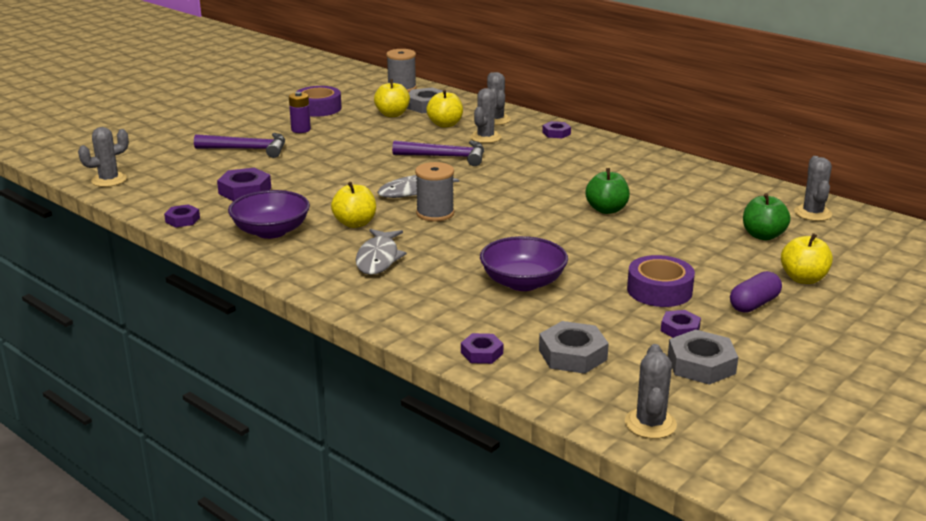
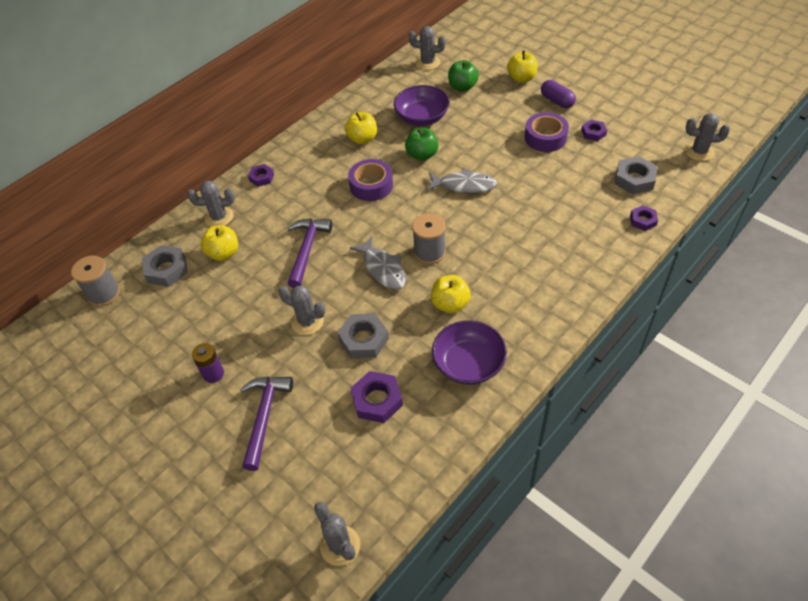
camera: 85 degrees left, 25 degrees up
(182, 220) = (446, 443): purple nut -> none
(318, 108) = (148, 365): purple tape -> purple tape (371, 185)
(378, 258) = (515, 283): grey fish -> grey fish (464, 185)
(392, 114) = (185, 296): yellow apple -> yellow apple (362, 139)
(485, 137) = (263, 224): grey cactus -> grey cactus (307, 322)
(523, 282) = (543, 200): purple bowl -> purple bowl (422, 117)
(701, 364) = (632, 128): grey nut -> grey nut (363, 339)

